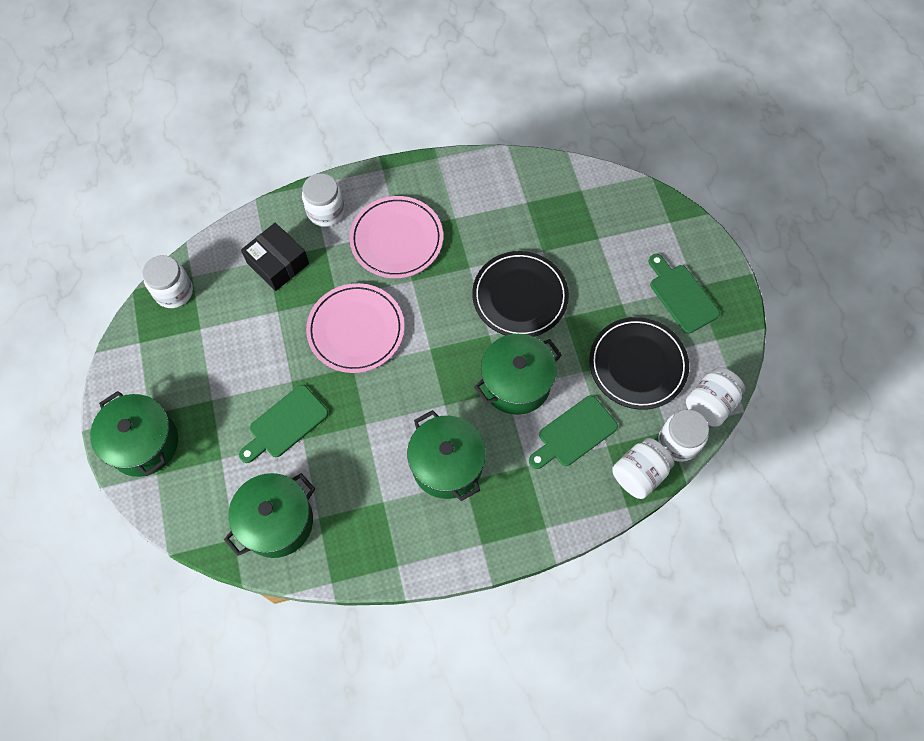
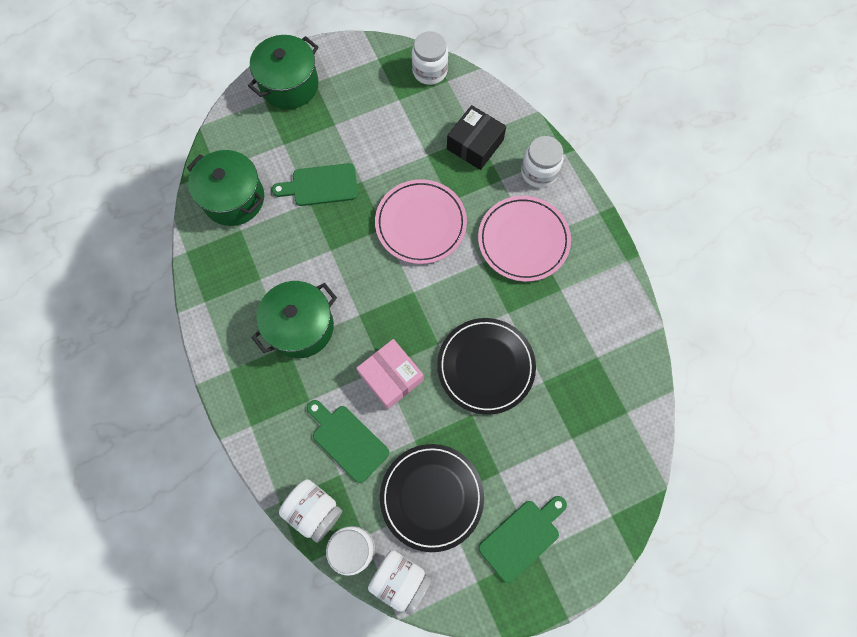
camera: 80 degrees right, 5 degrees up
(285, 424) = (321, 185): green cutting board -> green cutting board turned 45 degrees counterclockwise
(516, 383) = (391, 377): green pot -> pink box

